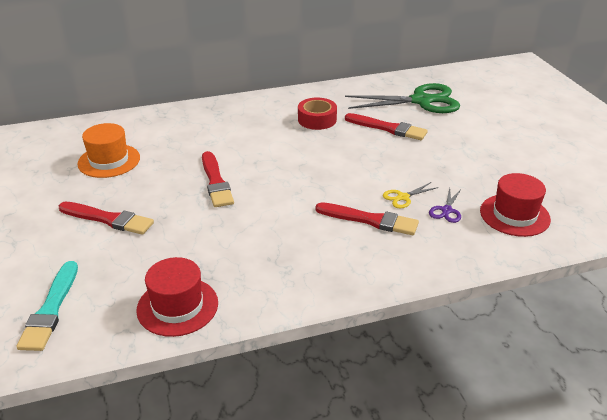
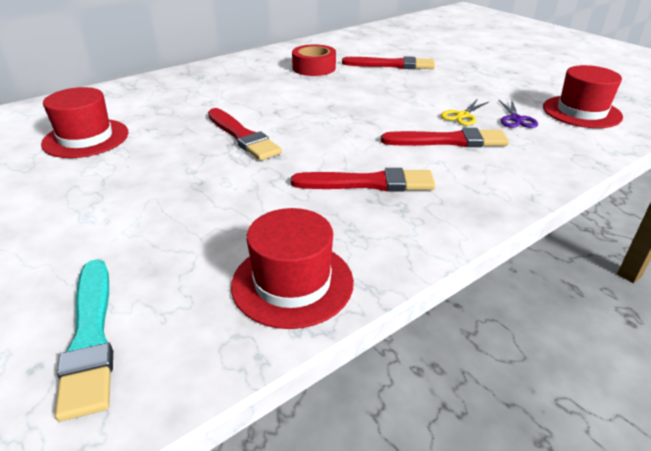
camera: 20 degrees left, 0 degrees up
(108, 219) = (121, 200): red brush -> red brush (368, 183)
(109, 161) = (86, 138): orange hat -> red hat
(421, 101) = (404, 42): green scissors -> none

